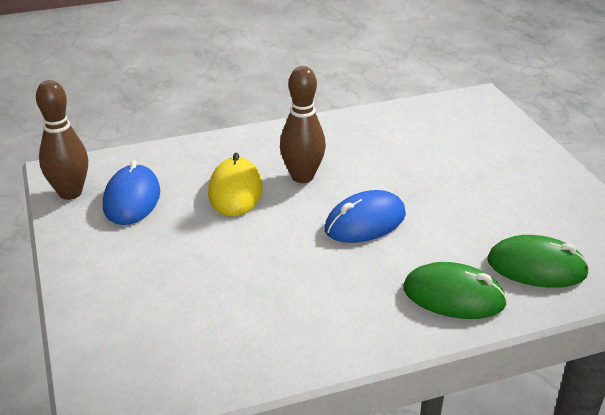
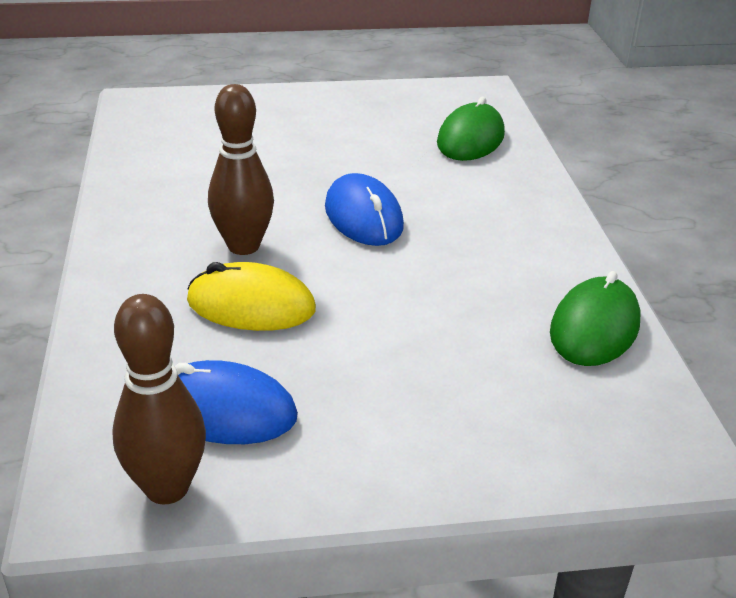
camera: 80 degrees left, 0 degrees up
(453, 296) = (507, 188): green mouse -> green mouse (594, 327)

